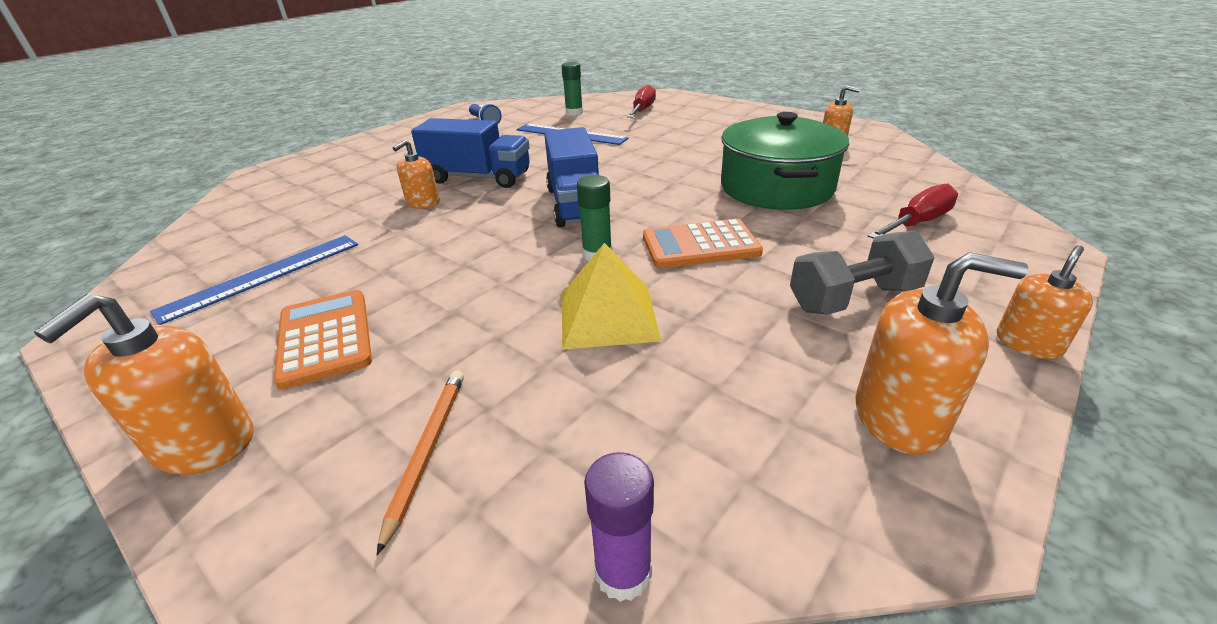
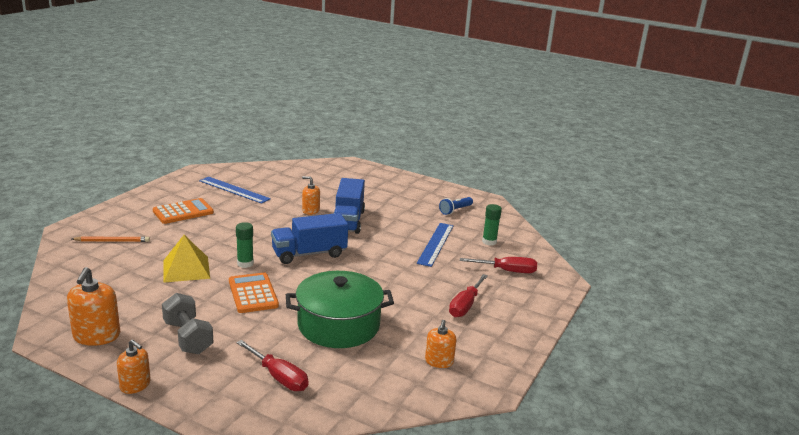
camera: 75 degrees right, 10 degrees down
(204, 443) = (128, 206): orange soap dispenser -> none
(623, 573) = (50, 277): purple glue stick -> none
(716, 129) = (465, 305): none -> red screwdriver

